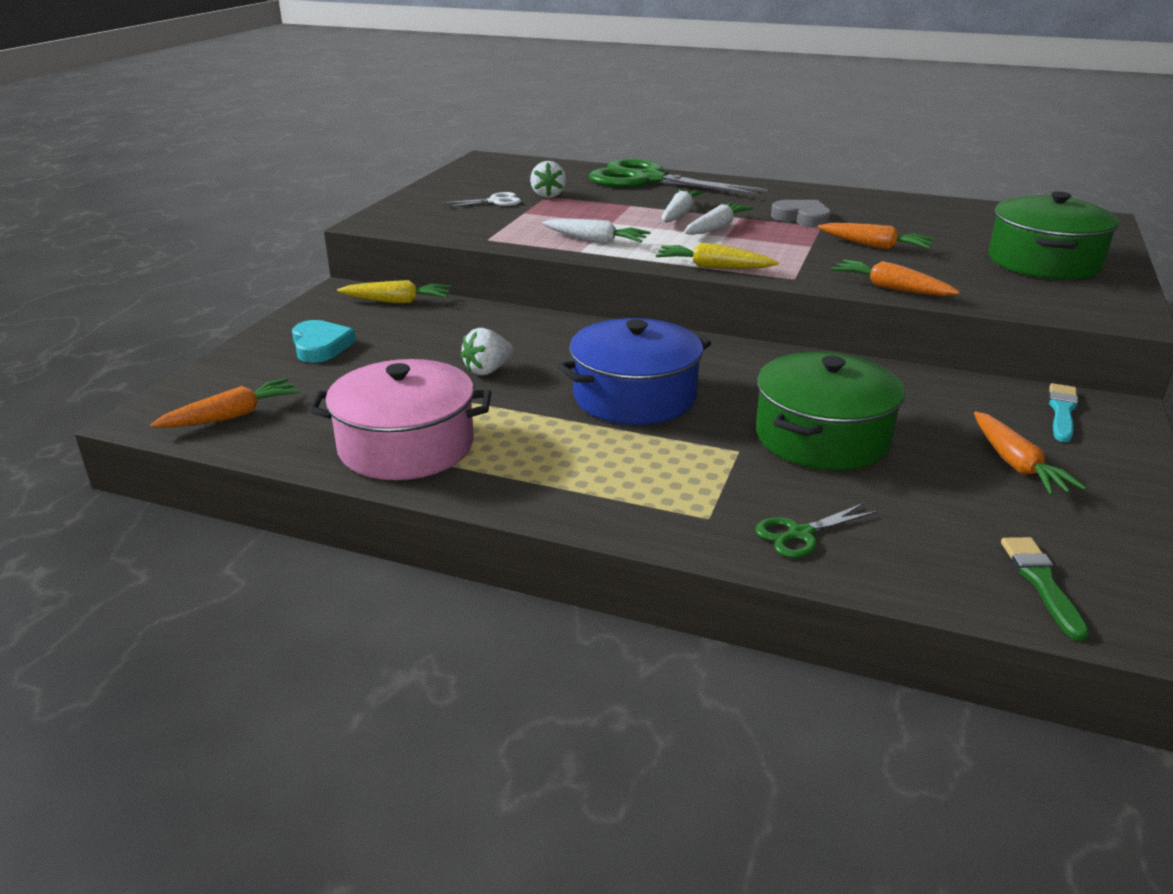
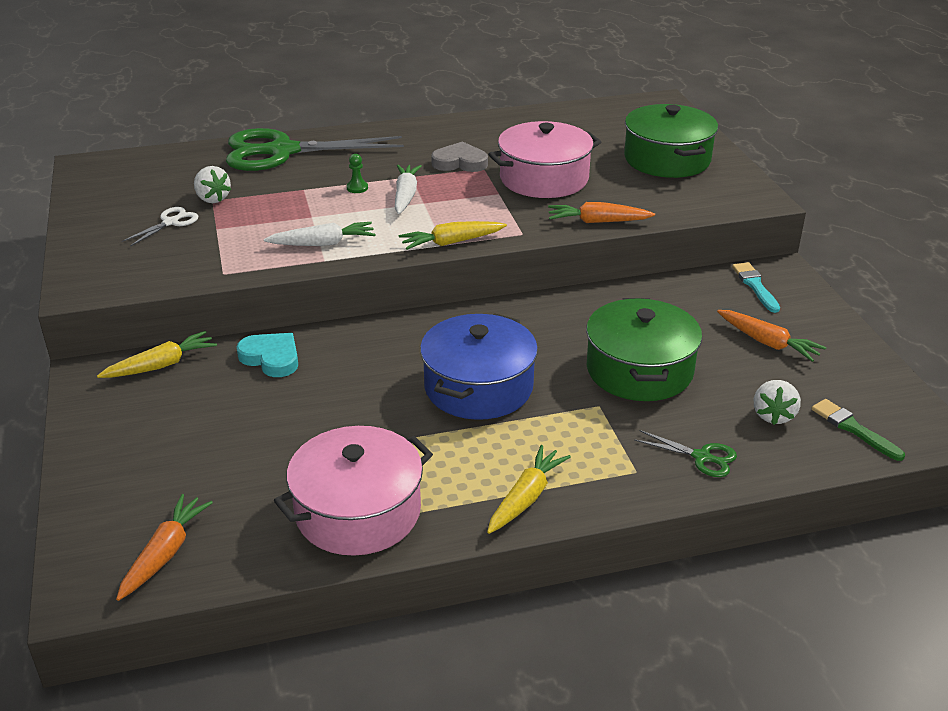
camera: 35 degrees left, 5 degrees up
(320, 346) = (150, 444): turquoise heart -> turquoise heart (271, 358)
(488, 370) = (336, 409): white strawberry -> white strawberry (773, 415)
(566, 494) = (526, 497): none -> yellow carrot
(679, 214) = (357, 188): white carrot -> green pawn
(800, 534) = (701, 457): green scissors -> green scissors turned 90 degrees counterclockwise
(875, 246) = (544, 178): orange carrot -> pink pot

